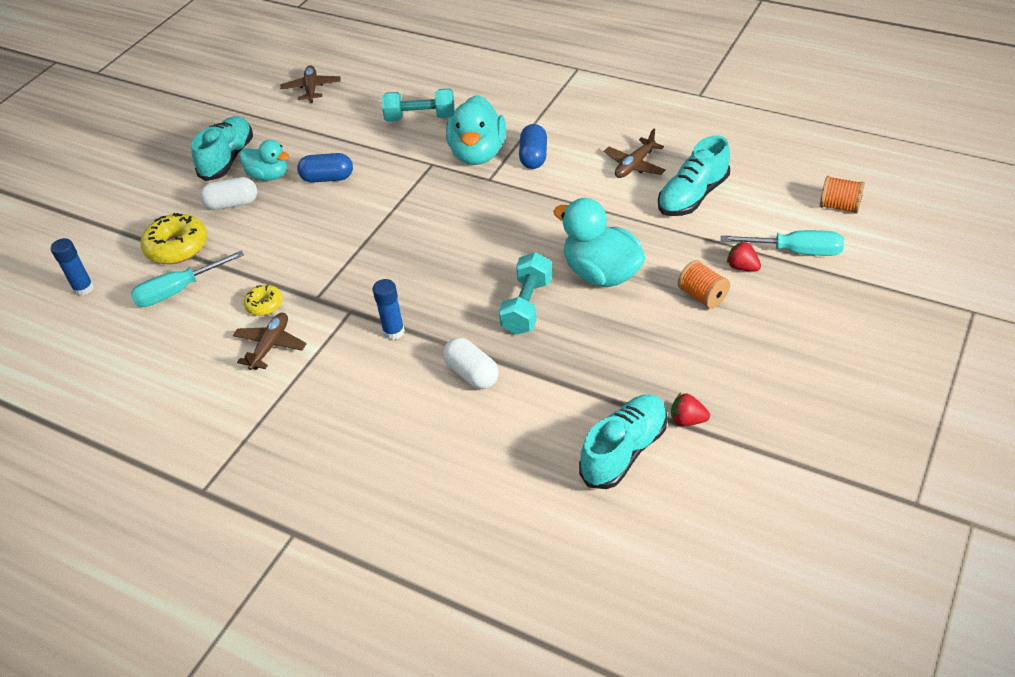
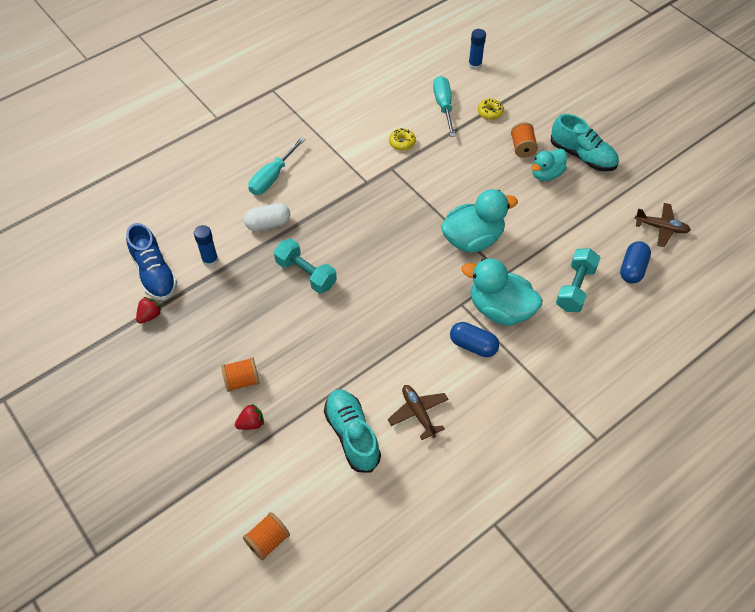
camera: 110 degrees right, 10 degrees up
(177, 247) = (490, 112): yellow donut -> yellow donut, size x0.56
(232, 204) = (522, 148): white capsule -> orange spool
(270, 346) = (362, 138): brown plane -> none
(327, 178) = (522, 206): blue capsule -> blue capsule (632, 269)
(394, 332) = (332, 197): blue glue stick -> blue glue stick (210, 260)
(601, 273) = (307, 330): turquoise duck -> turquoise duck (472, 239)
(624, 451) = (154, 273): turquoise shoe -> blue shoe
(796, 251) = (241, 471): turquoise screwdriver -> turquoise screwdriver (272, 177)

